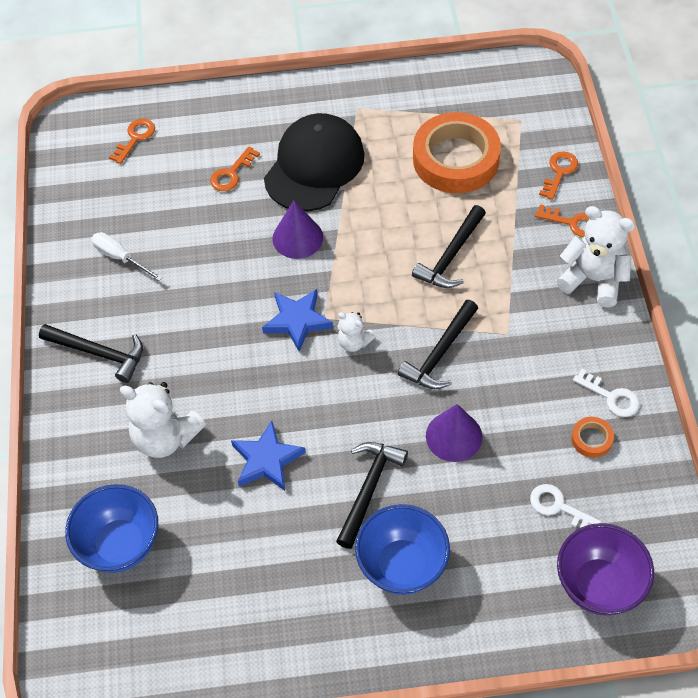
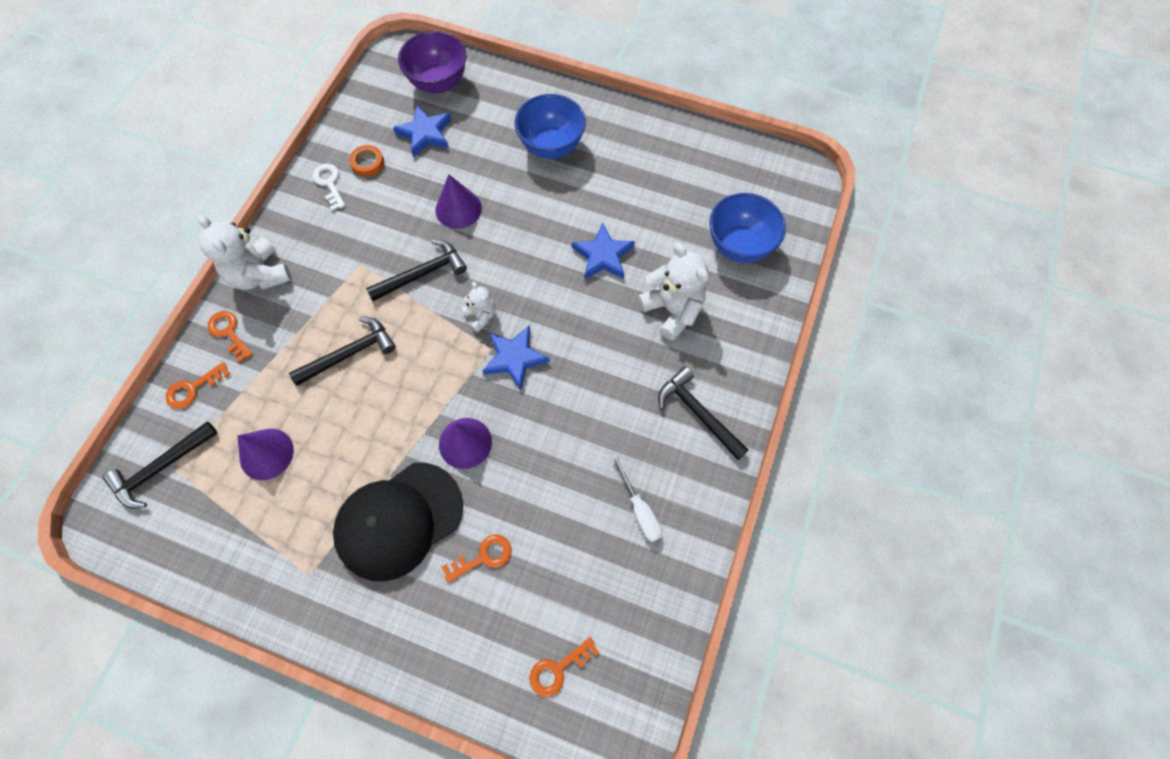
camera: 155 degrees left, 10 degrees up
(369, 489) = (542, 202): black hammer -> black hammer (160, 468)
(456, 159) = (266, 454): orange tape -> purple cone
(558, 507) = (425, 133): white key -> blue star

